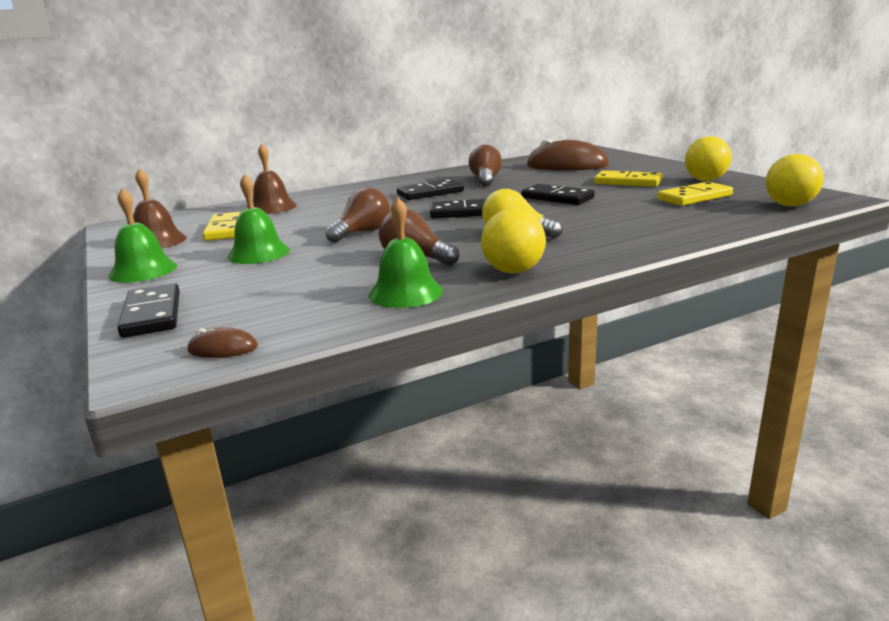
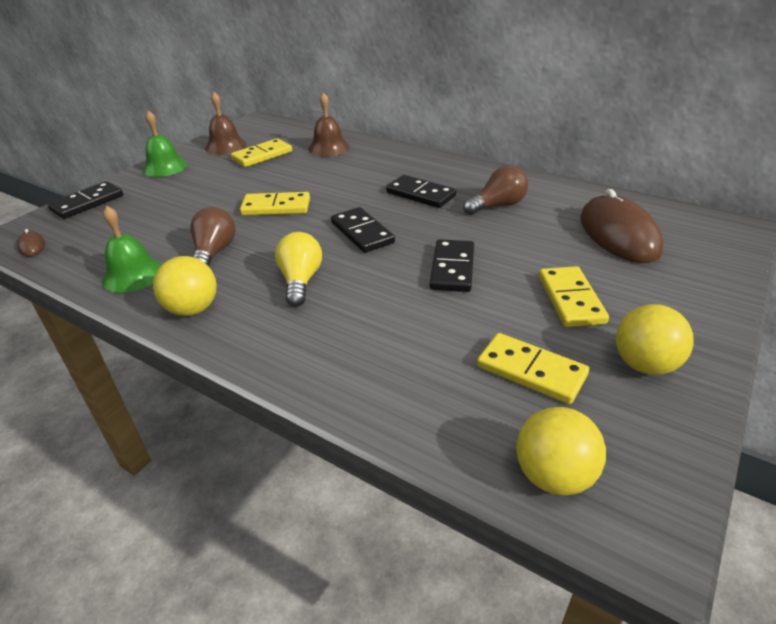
camera: 60 degrees right, 15 degrees up
(259, 253) = (210, 188): green bell -> none
(362, 232) = (276, 207): brown light bulb -> yellow domino

